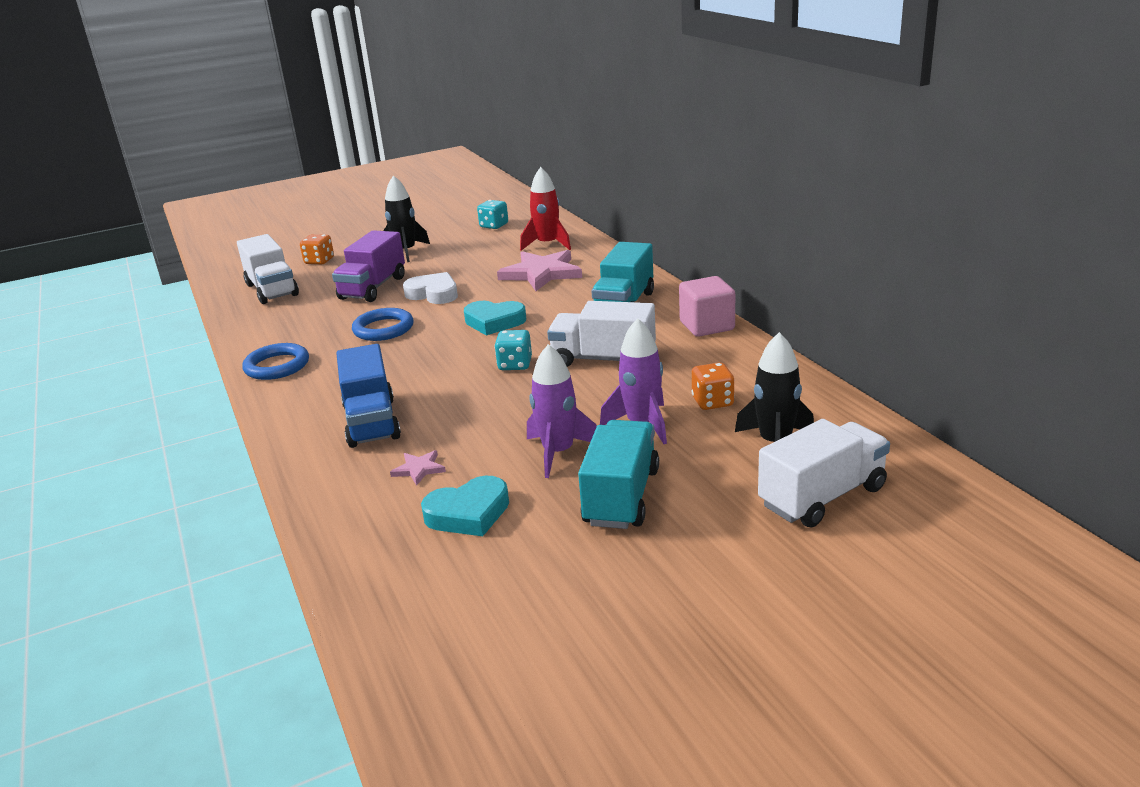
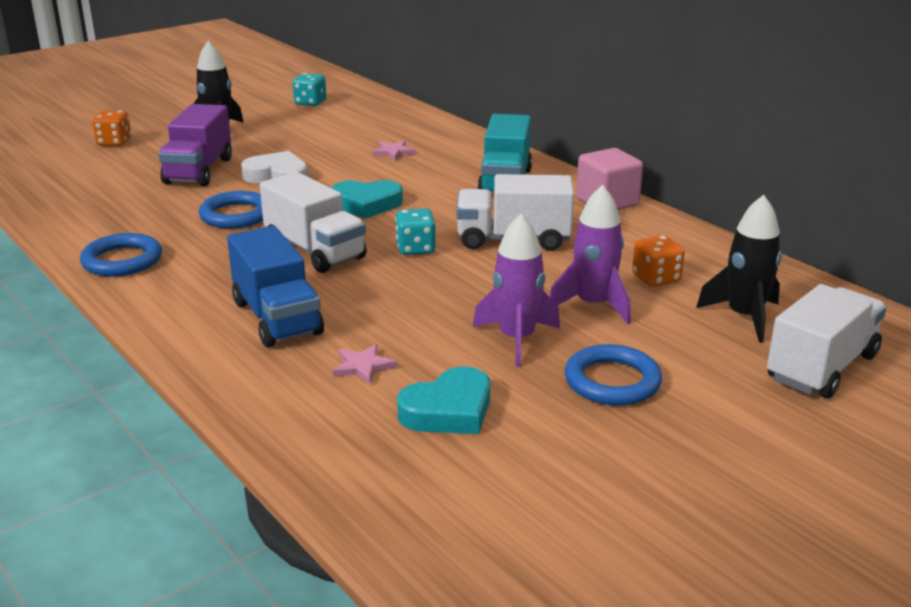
camera: 15 degrees left, 0 degrees up
(272, 290) = (69, 175): white truck -> white truck (315, 251)
(541, 273) = (393, 152): pink star -> pink star, size x0.45
(547, 244) = (384, 122): red rocket -> none
(621, 497) = (612, 381): turquoise truck -> blue ring

